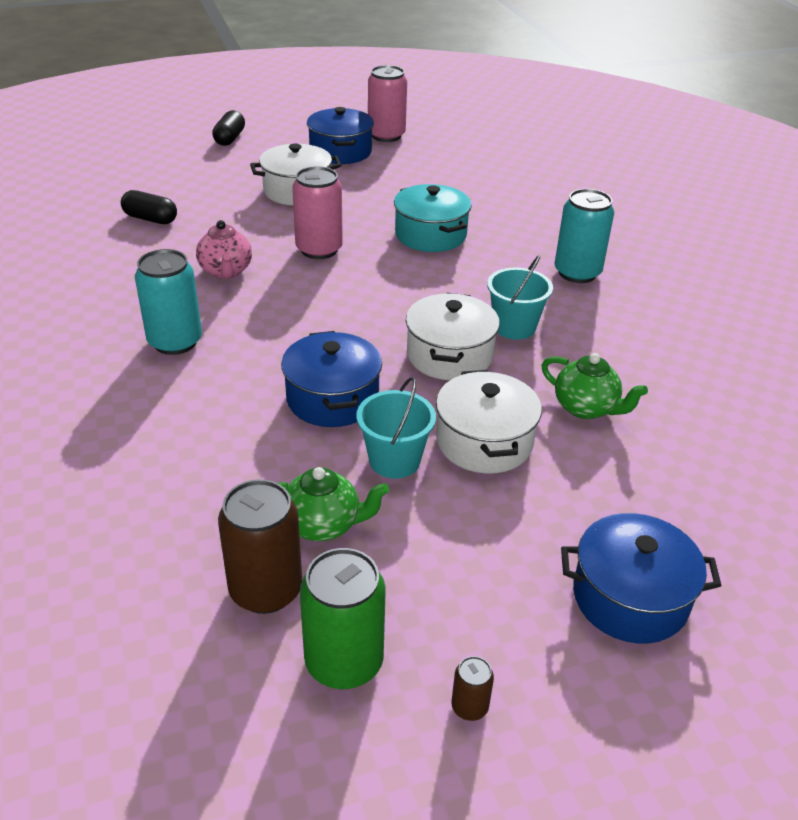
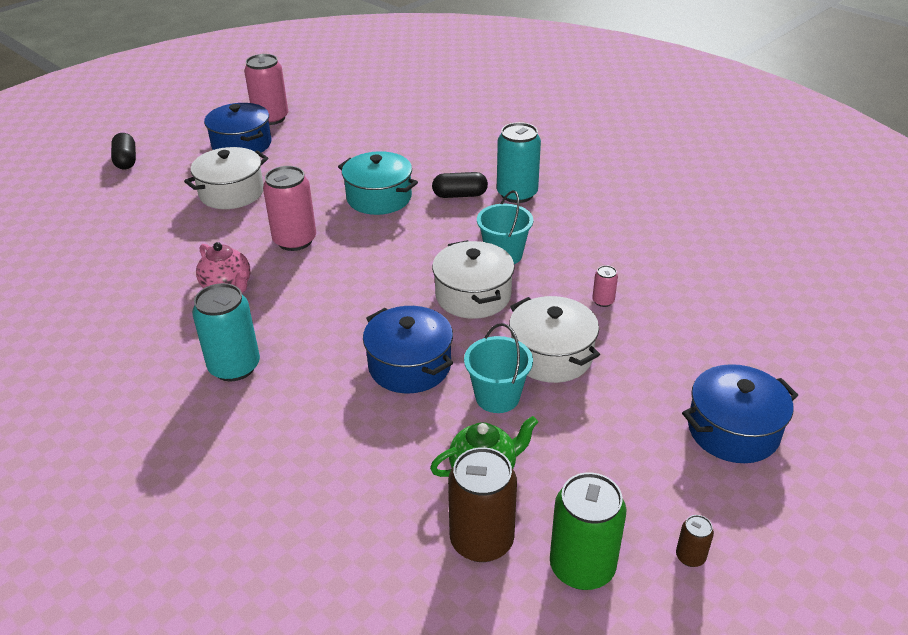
camera: 25 degrees left, 0 degrees up
(150, 219) = (113, 261): black capsule -> black capsule (460, 195)
(586, 408) = (603, 301): green teapot -> pink can

